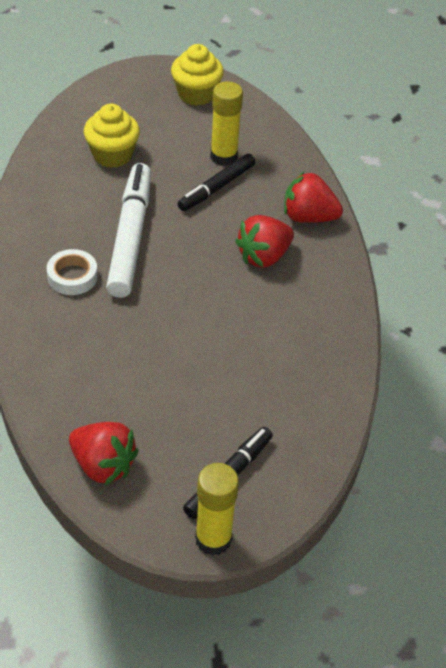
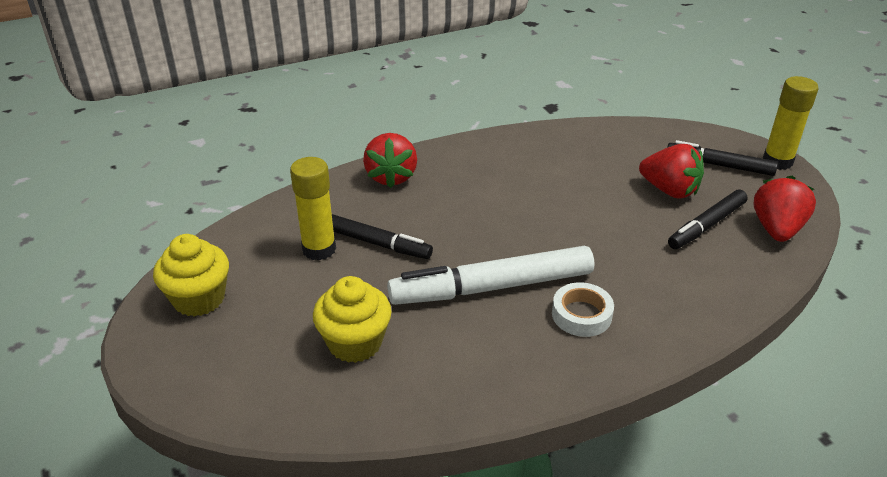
camera: 105 degrees left, 10 degrees down
(135, 411) = (706, 226): none -> black marker
(264, 256) = (463, 193): red strawberry -> red strawberry (669, 190)

